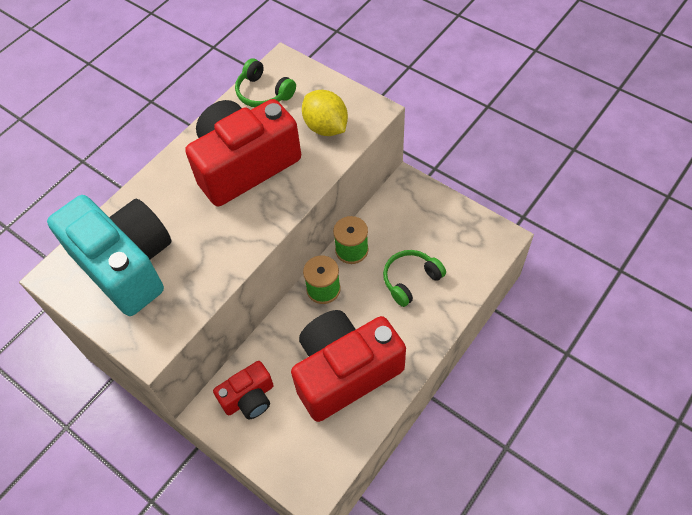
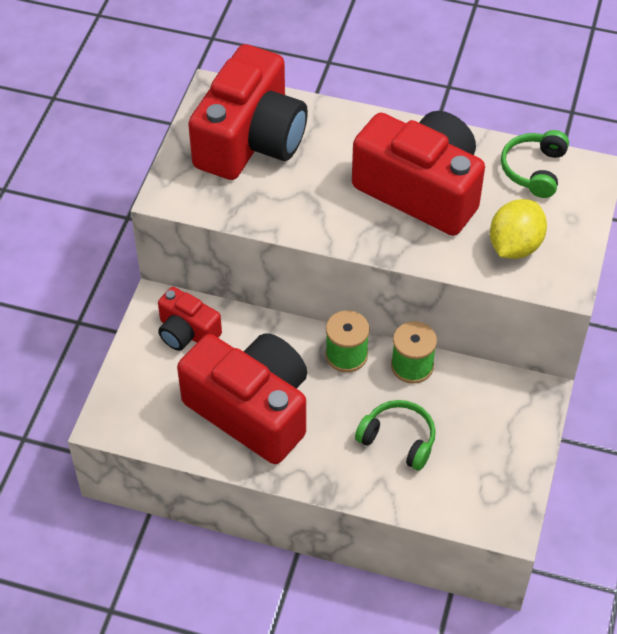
camera: 65 degrees right, 5 degrees down
(126, 264) = (250, 140): turquoise camera -> red camera

